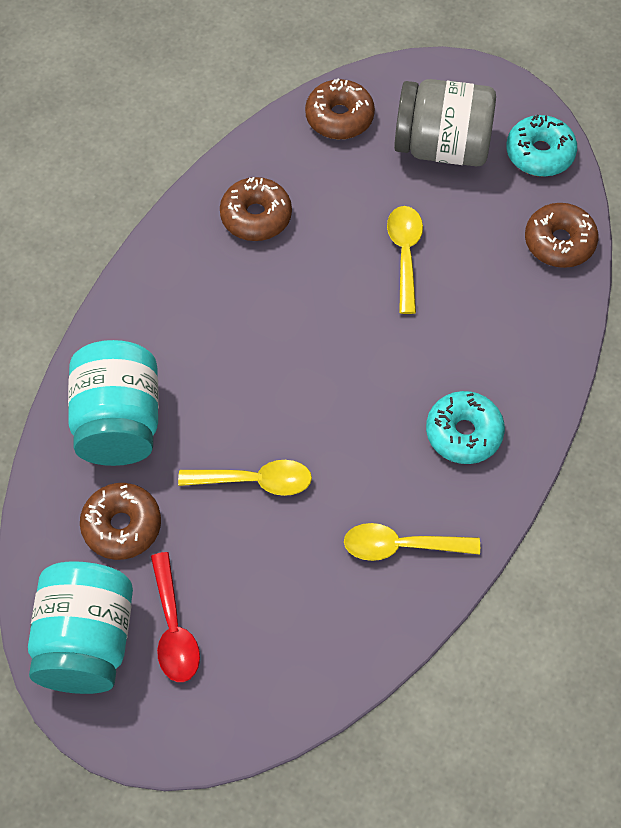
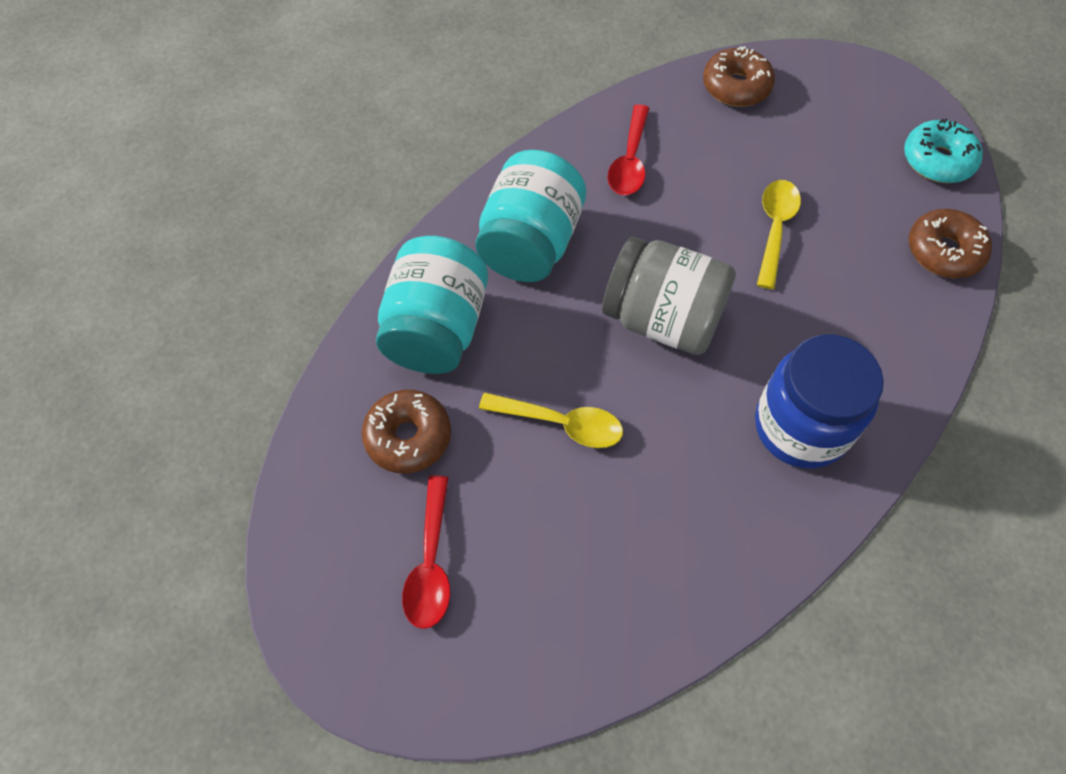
camera: 15 degrees right, 0 degrees up
(86, 642) = (333, 553): turquoise jar -> turquoise jar (530, 243)
(256, 216) = (630, 161): brown donut -> red spoon
(401, 546) = (704, 535): yellow spoon -> none
(442, 146) = (835, 134): grey jar -> grey jar (662, 319)
(464, 433) = (801, 427): turquoise donut -> blue jar

